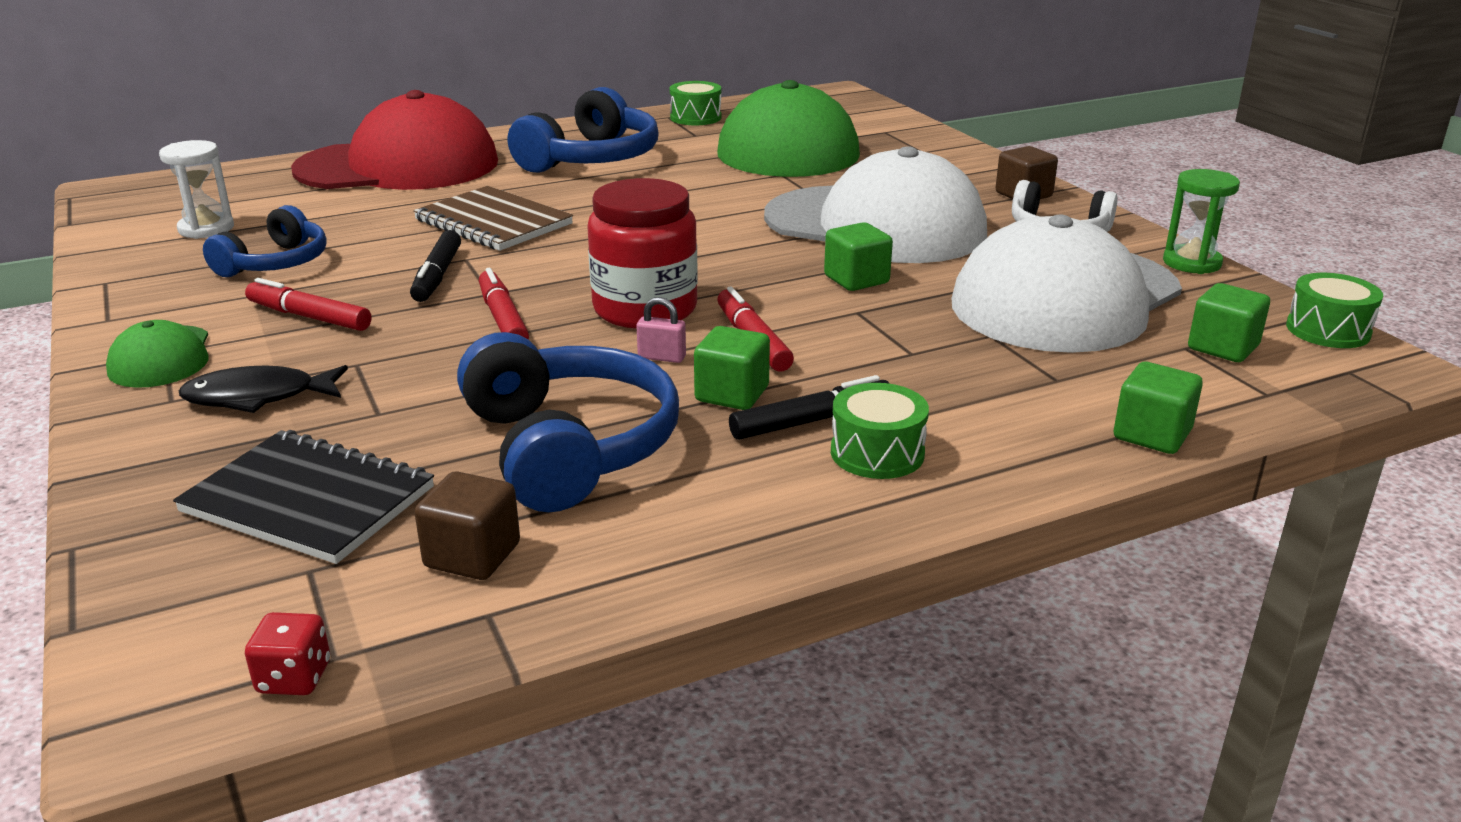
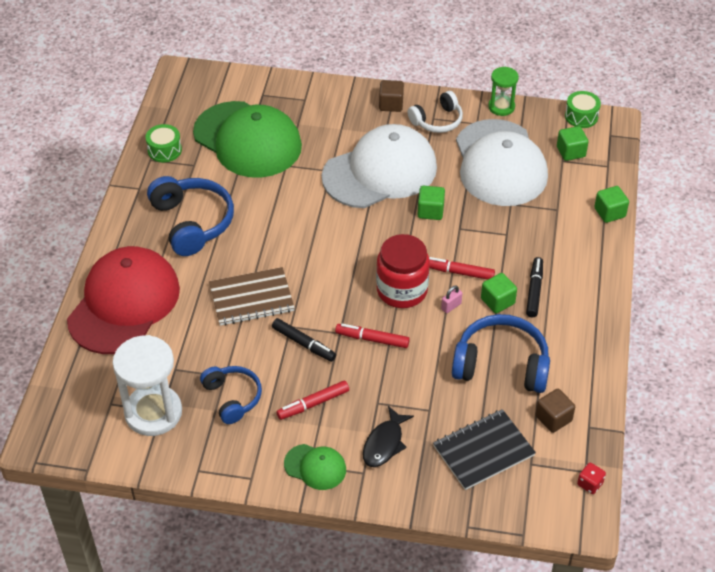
camera: 55 degrees left, 20 degrees up
(206, 229) = (153, 412): white hourglass -> white hourglass, size x1.78
(877, 453) = (568, 286): green drum -> none

